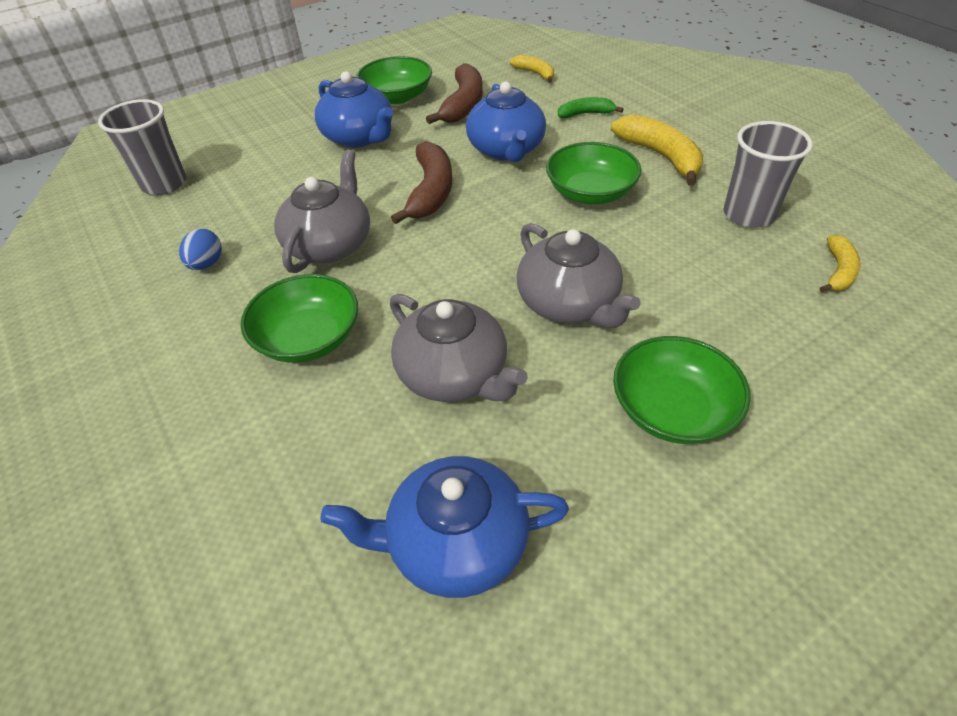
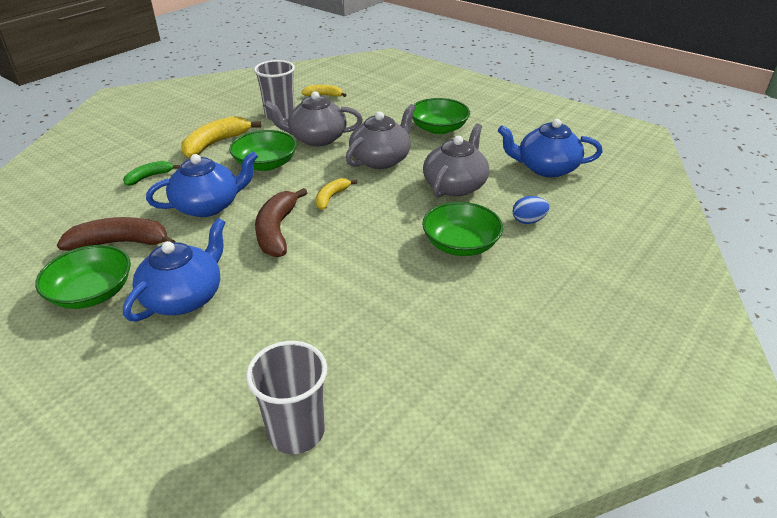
camera: 110 degrees left, 10 degrees down
(206, 264) = (414, 328): blue egg -> blue egg (528, 221)
(330, 244) = (361, 264): grey teapot -> grey teapot (316, 138)
(431, 192) = (277, 231): brown banana -> brown banana turned 75 degrees counterclockwise
(455, 543) = (545, 168): blue teapot -> blue teapot turned 120 degrees clockwise
(535, 73) = (60, 211): yellow banana -> yellow banana (331, 197)
(585, 114) = (149, 177): green banana -> green banana turned 75 degrees clockwise

